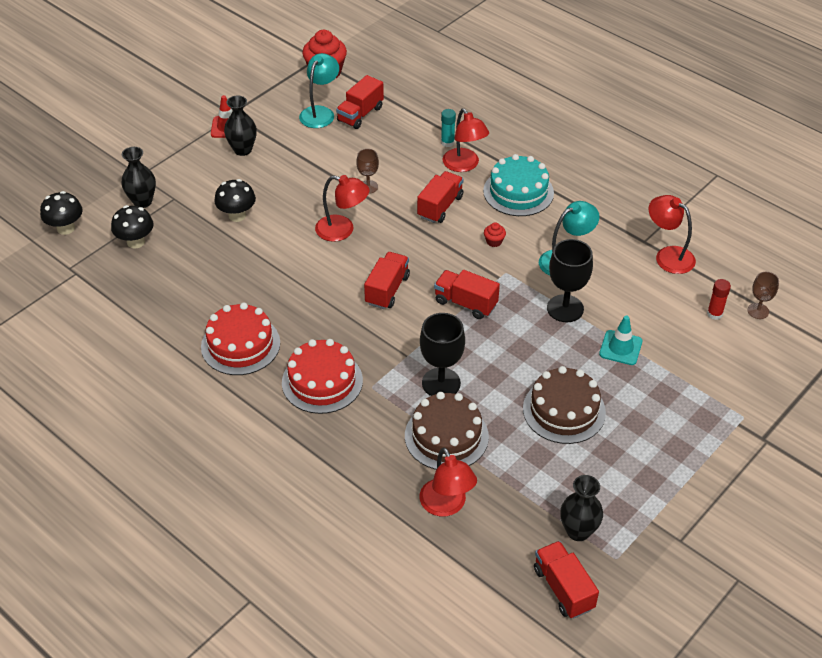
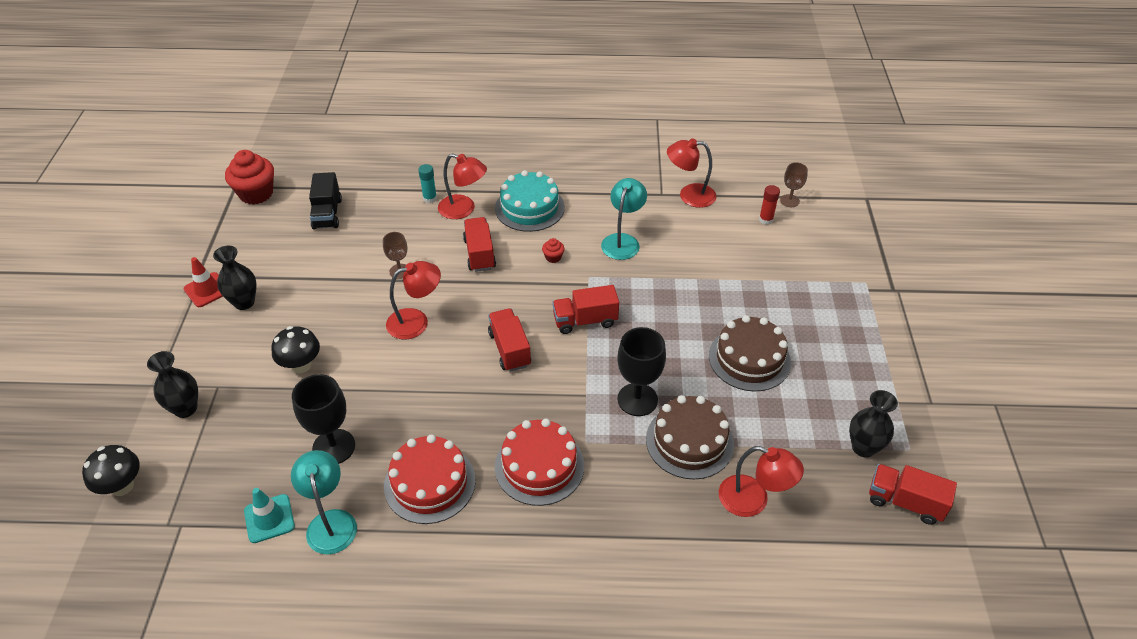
camera: 40 degrees left, 0 degrees up
(136, 242) = (218, 452): black mushroom -> none
(320, 112) = (287, 231): turquoise lamp -> turquoise lamp (330, 522)
(360, 114) = (327, 214): red truck -> black truck
(565, 308) = (663, 278): black goblet -> black goblet (334, 447)
(620, 348) = (734, 284): turquoise traffic cone -> turquoise traffic cone (269, 518)

